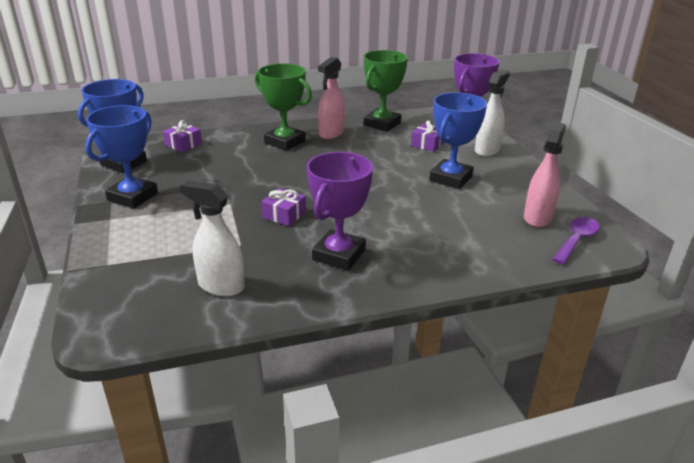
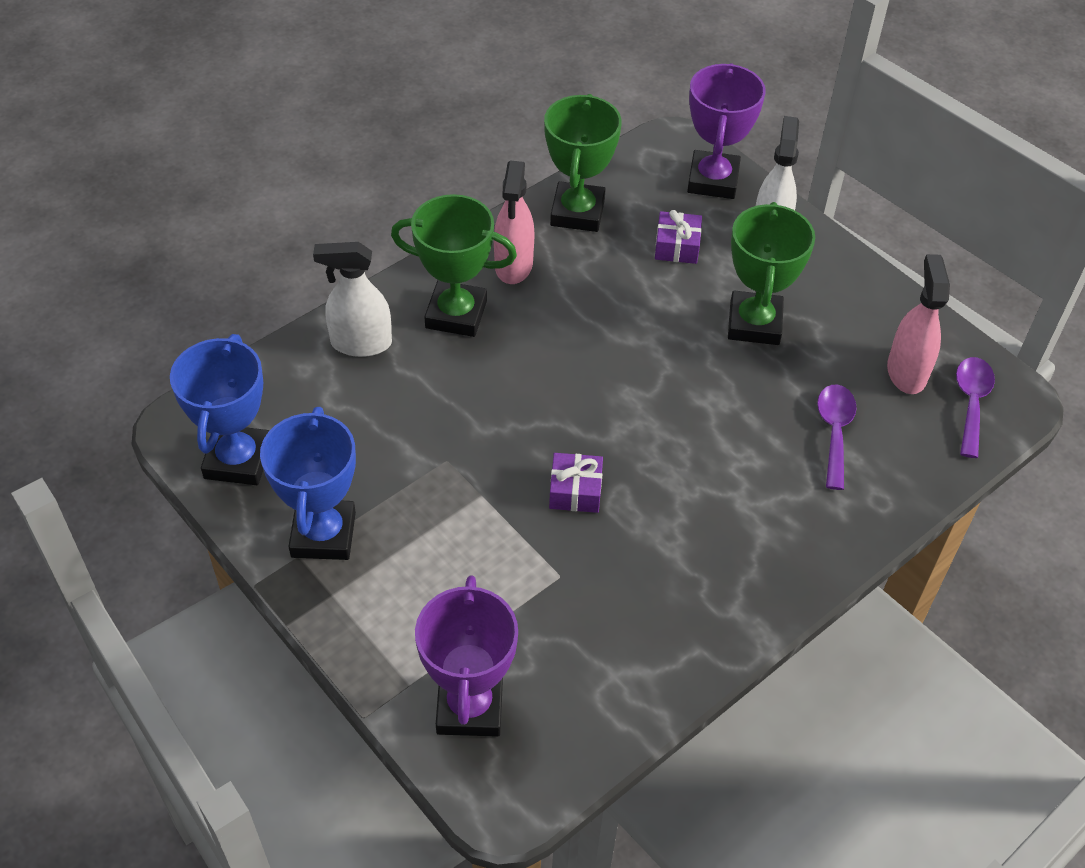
camera: 25 degrees left, 20 degrees up
(183, 144) = (295, 376): purple gift -> none
(220, 286) = (590, 661): white spray bottle -> white spray bottle (361, 343)
(339, 255) = (700, 545): purple trophy -> purple trophy (470, 707)
(450, 178) = (754, 323): blue trophy -> green trophy
(468, 230) = (834, 432): none -> purple spoon

